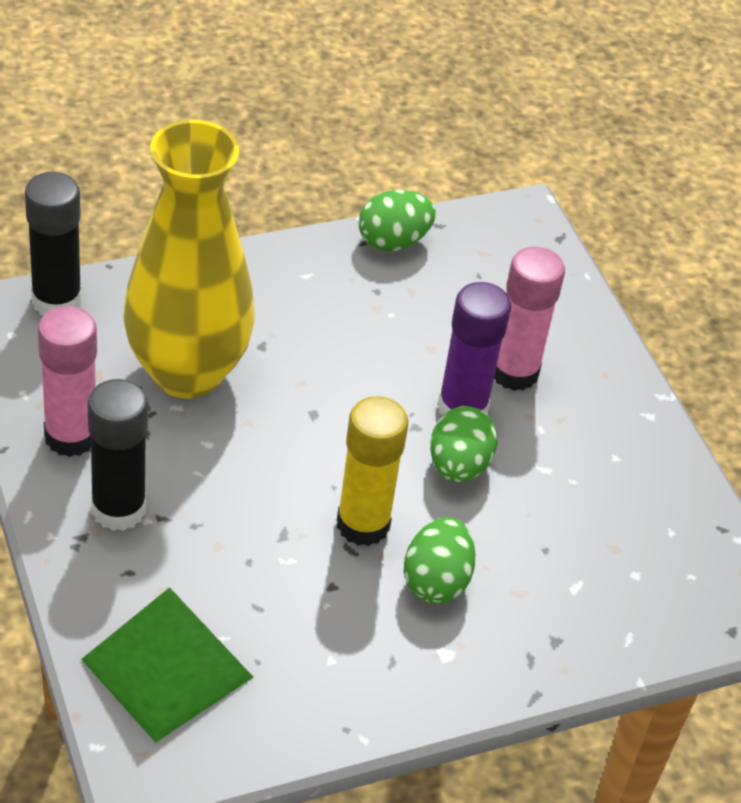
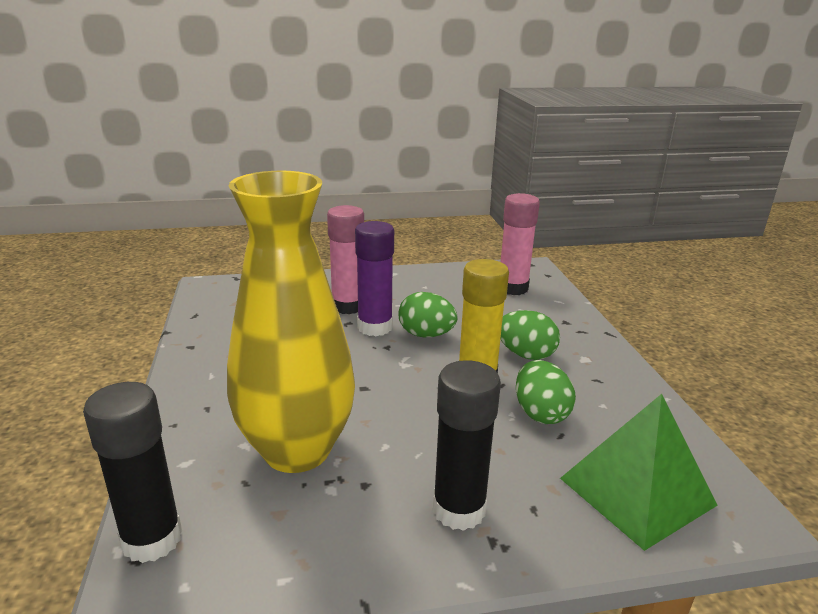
camera: 75 degrees left, 20 degrees down
(71, 436) = (358, 540): pink glue stick -> pink glue stick (512, 288)
(393, 241) = (200, 333): green egg -> green egg (540, 413)

